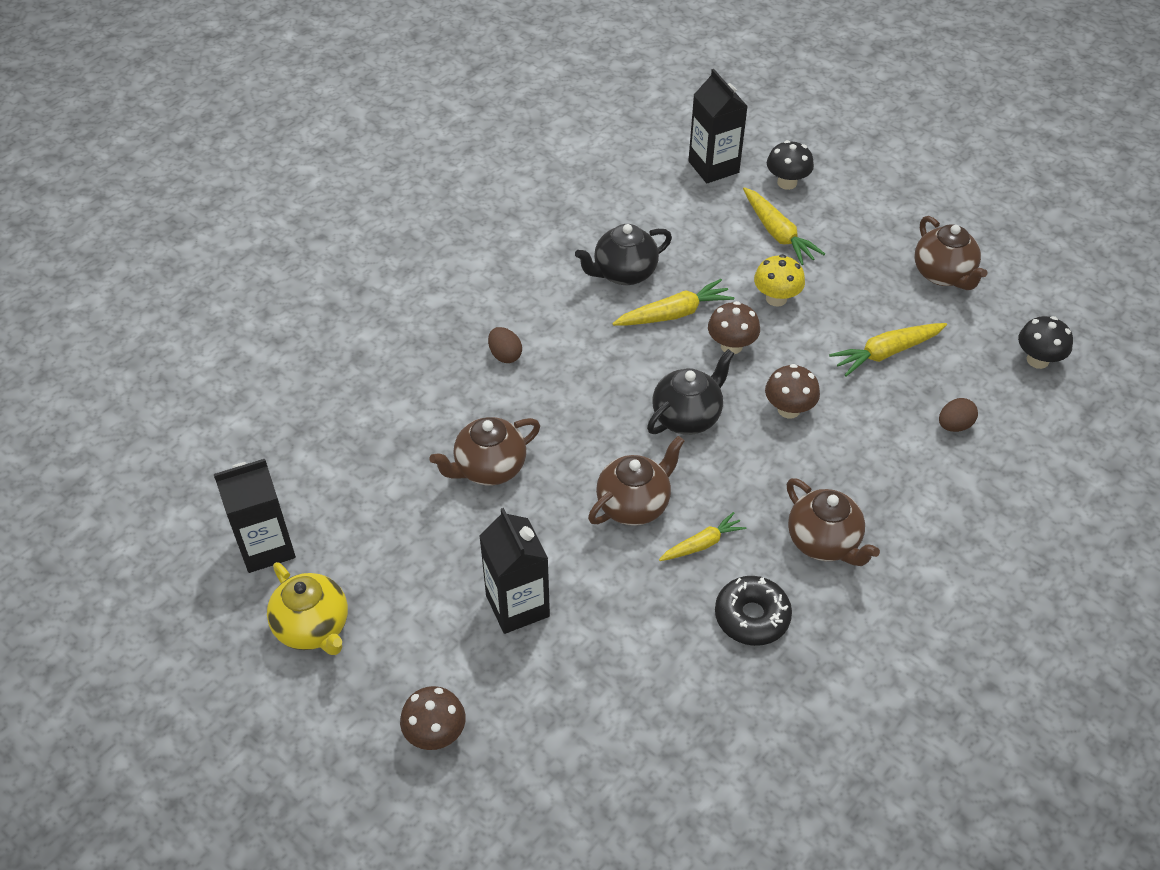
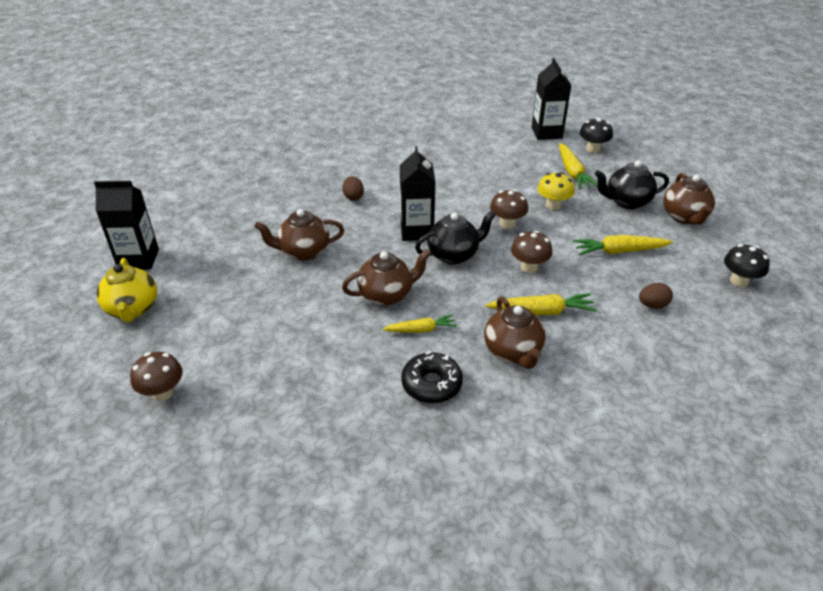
camera: 20 degrees right, 10 degrees down
(517, 606) = (270, 332): black carton -> black carton (416, 231)
(624, 273) = (456, 172): black teapot -> black teapot (627, 202)
(674, 314) = (477, 199): yellow carrot -> yellow carrot (541, 311)

